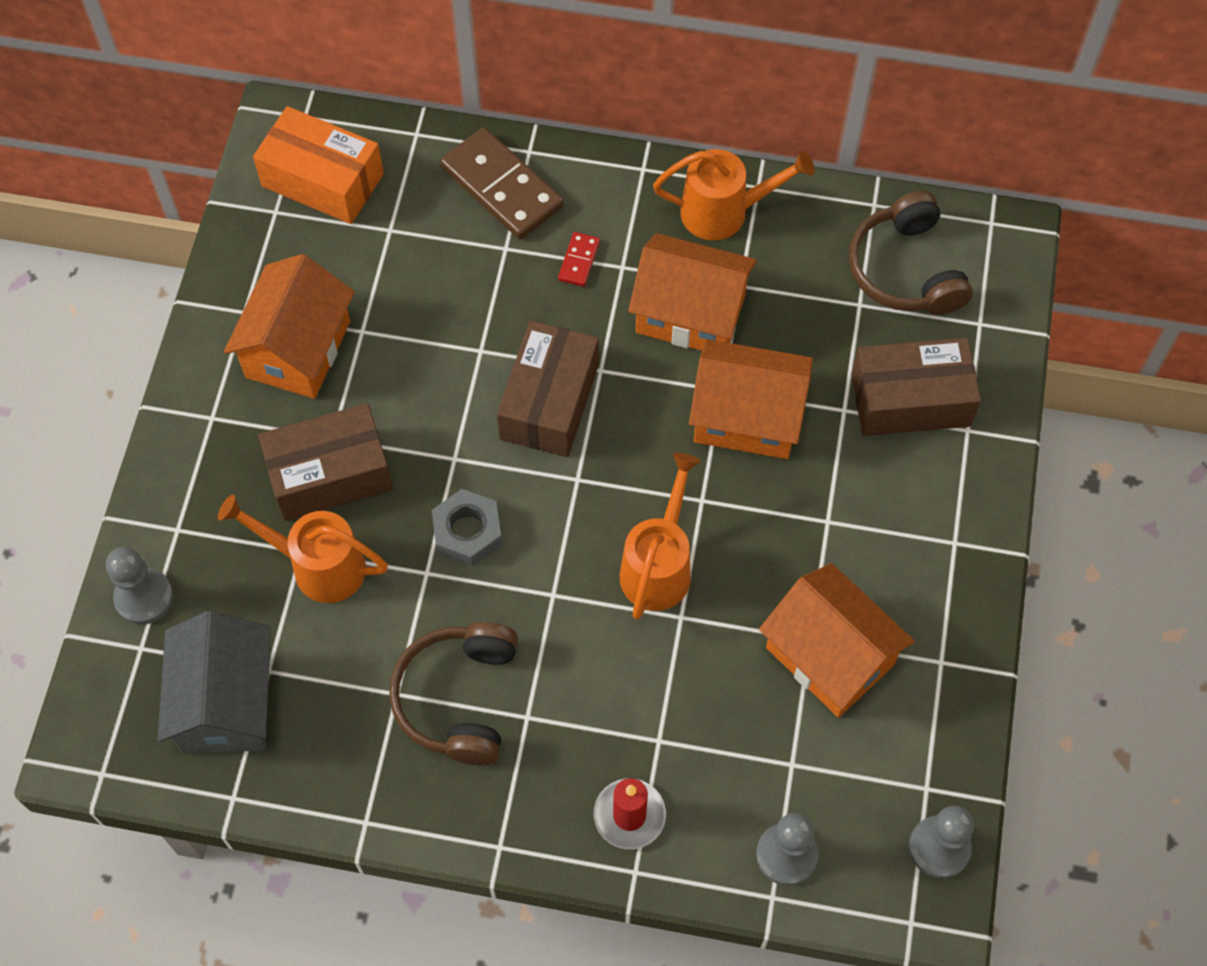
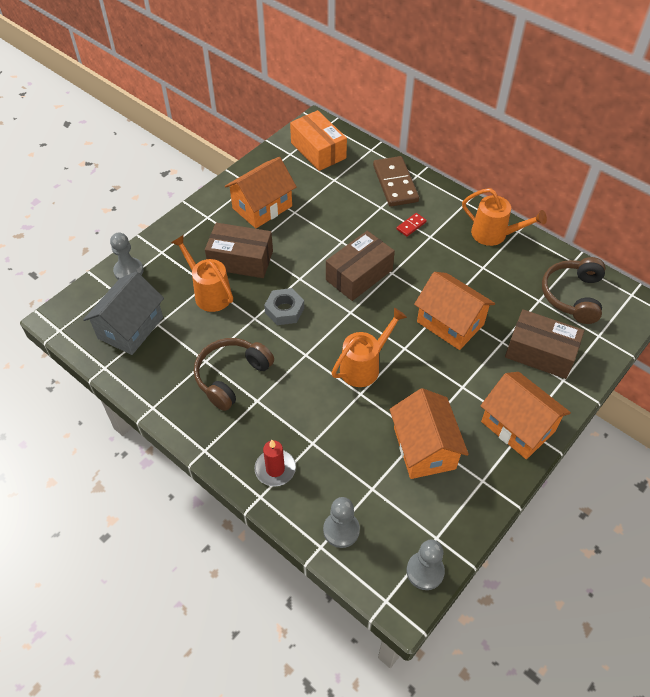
camera: 30 degrees right, 10 degrees down
(690, 314) = (450, 268): orange house -> orange house (518, 426)

